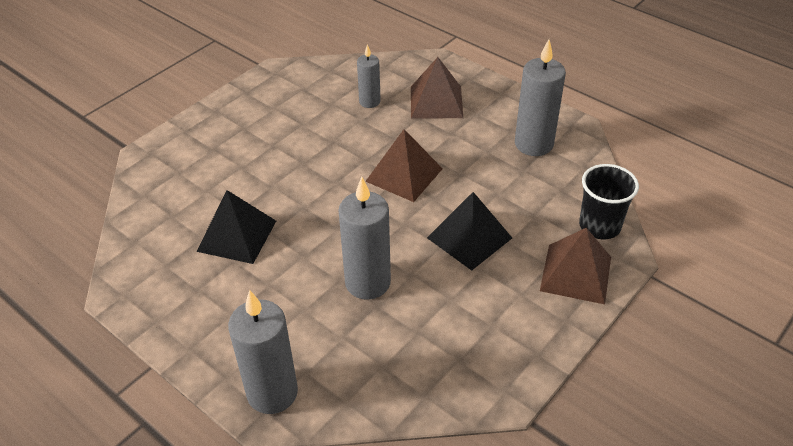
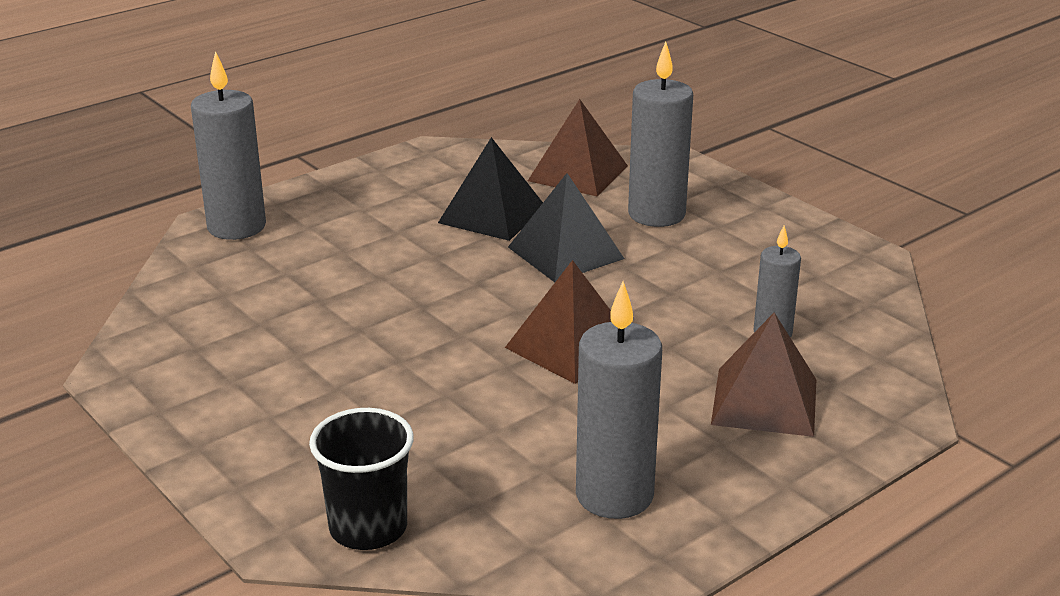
camera: 100 degrees right, 15 degrees down
(367, 282) = (362, 296): grey candle -> grey candle (656, 214)
(469, 238) = (405, 387): black pyramid -> black pyramid (565, 252)
(575, 273) = (278, 476): brown pyramid -> brown pyramid (578, 173)

